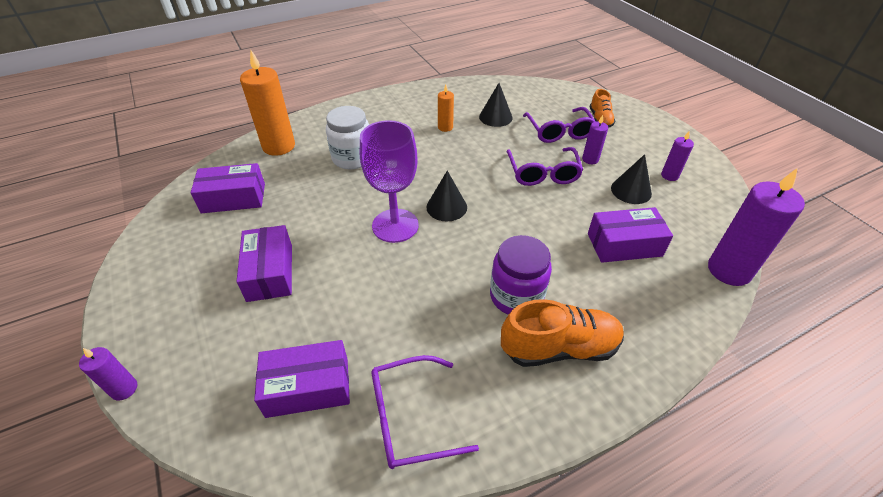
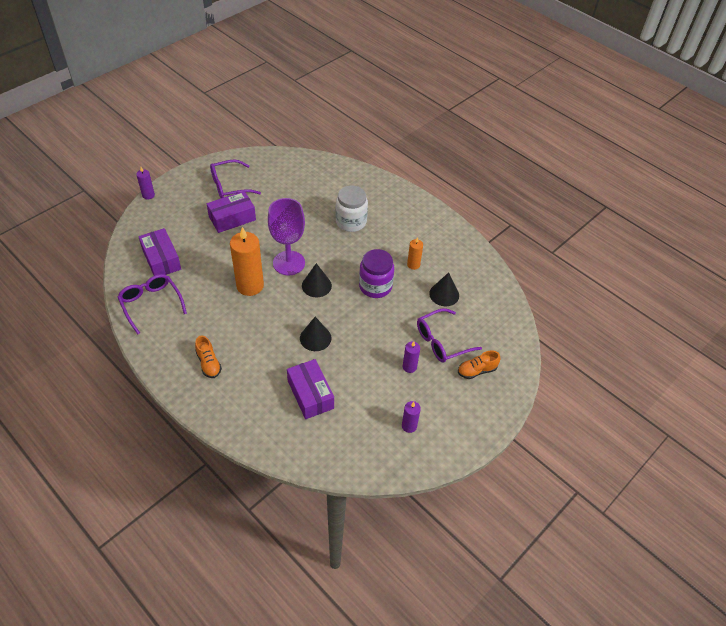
camera: 70 degrees right, 5 degrees up
(233, 198) = (288, 179): purple box -> none
(279, 146) = (348, 180): orange candle -> orange candle (250, 286)
(516, 296) = (244, 337): purple jar -> purple jar (375, 286)
(543, 174) = (377, 336): purple glasses -> purple glasses (229, 186)
(559, 348) = (209, 363): orange shoe -> orange shoe, size x0.57
(631, 190) = (377, 397): black cone -> black cone (315, 338)
(729, 270) = (302, 462): purple candle -> none

